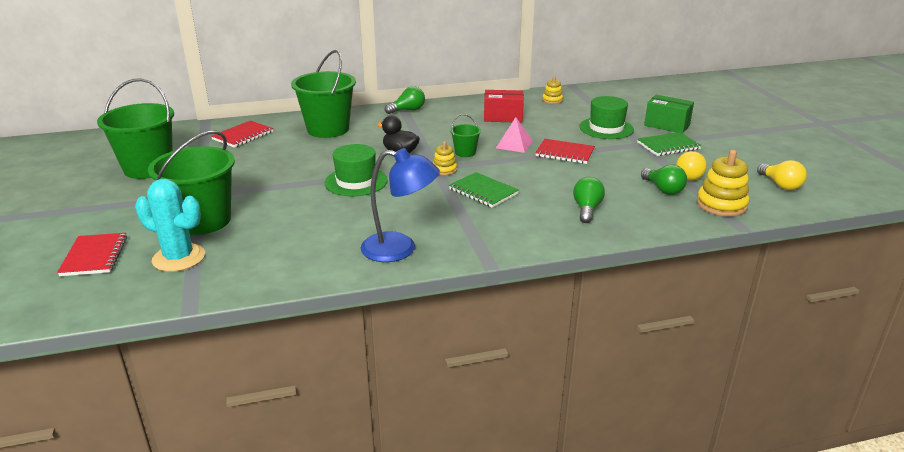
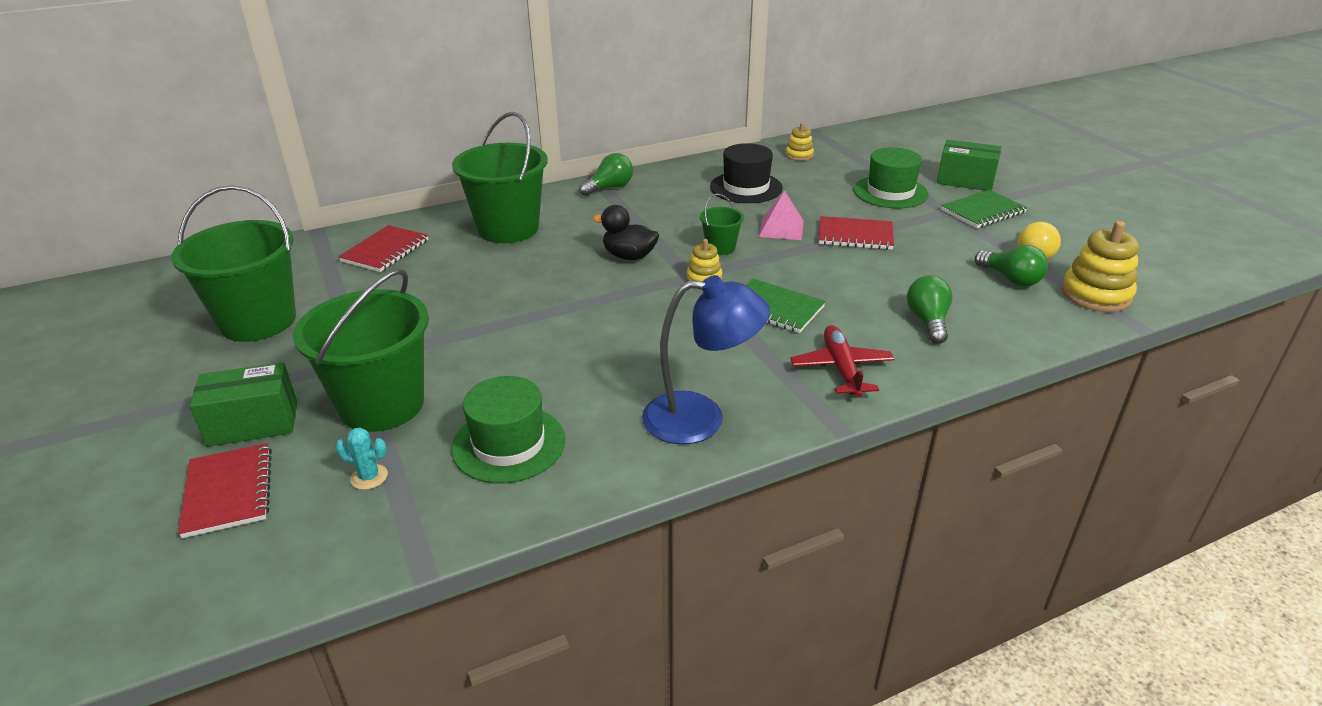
camera: 10 degrees left, 5 degrees up
(123, 223) = (253, 423): none -> green box
(179, 258) = (369, 477): turquoise cactus -> turquoise cactus, size x0.45
(356, 181) = (586, 311): green hat -> green hat (509, 444)
(503, 117) = (746, 187): red box -> black hat
(509, 231) = (841, 369): none -> red plane
(780, 185) = (1152, 256): yellow light bulb -> none

